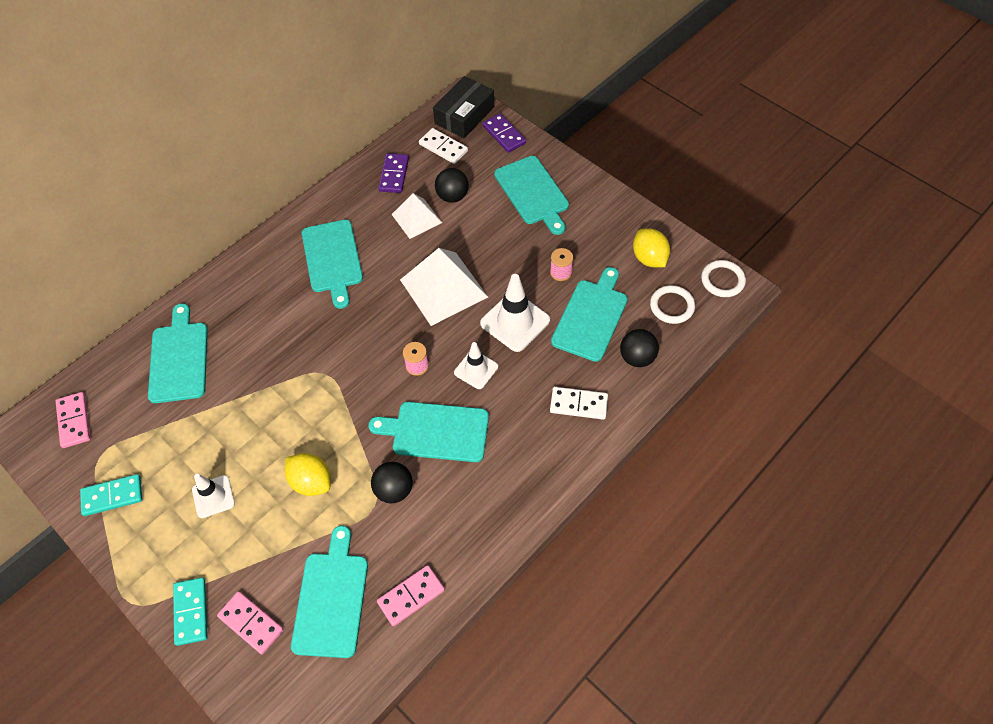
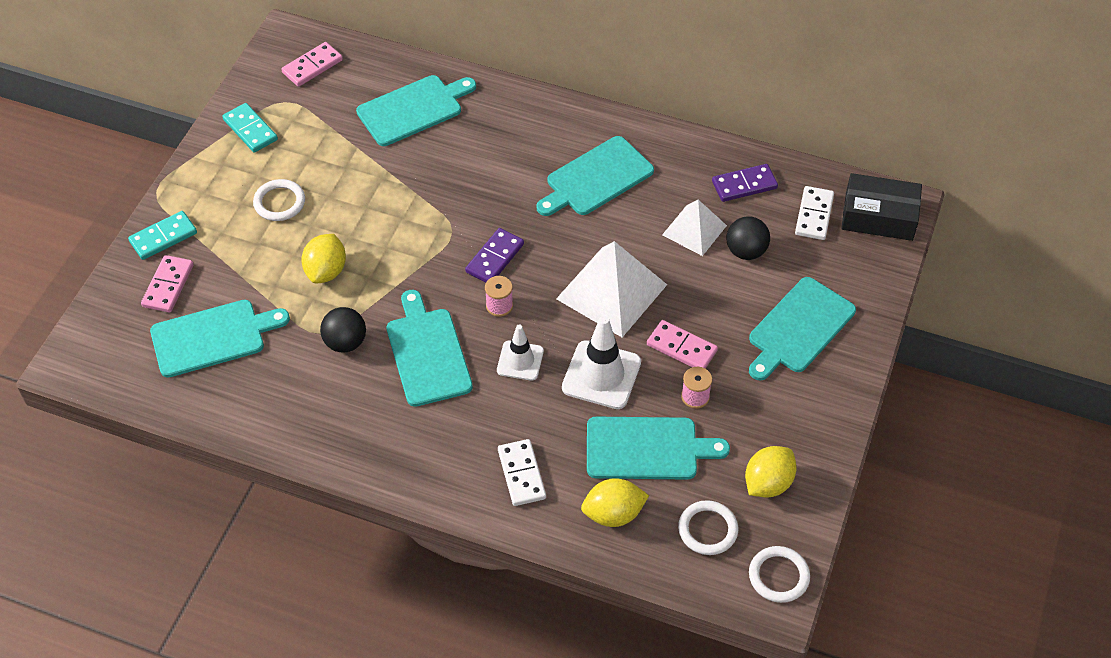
camera: 65 degrees right, 5 degrees down
(213, 496) = (279, 202): white traffic cone -> white ring
(411, 596) = (238, 401): pink domino -> pink domino (681, 348)
(504, 135) = (873, 267): purple domino -> purple domino (494, 258)
(637, 357) = (613, 514): black ball -> yellow lemon

